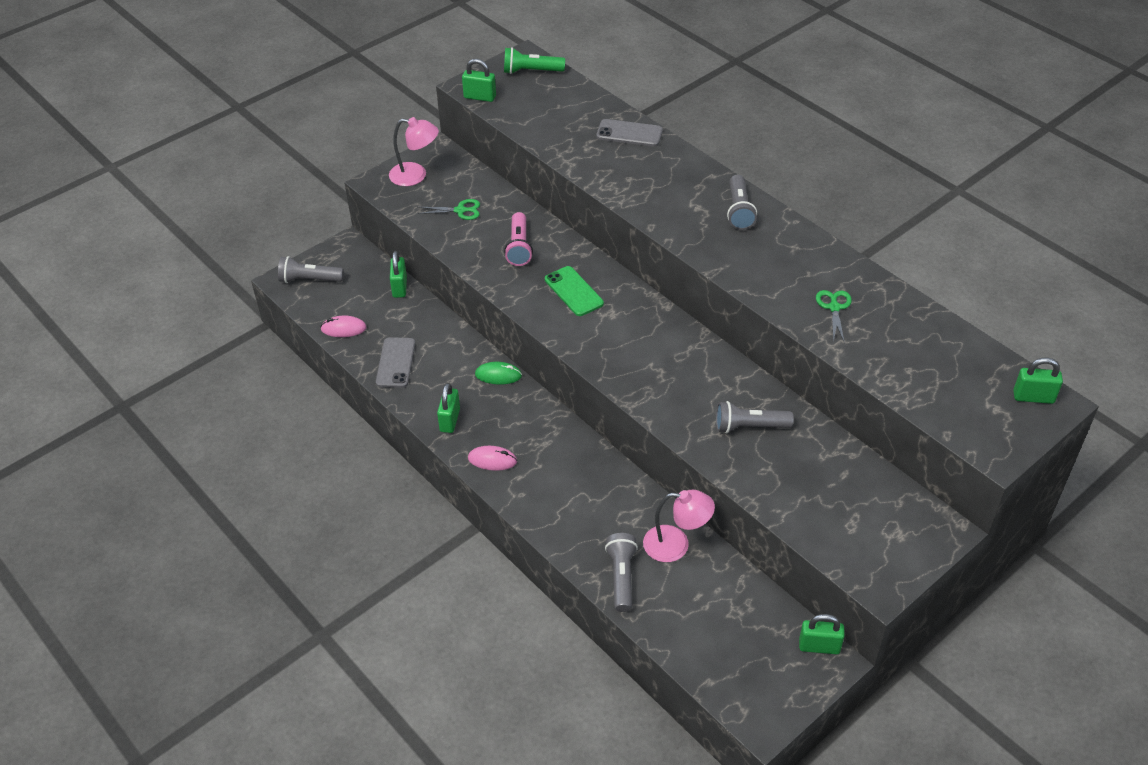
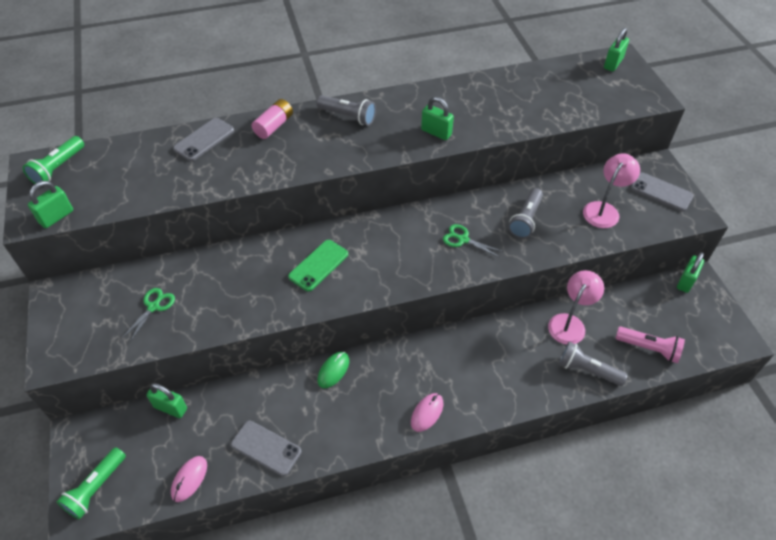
camera: 65 degrees left, 5 degrees up
(309, 280) = (96, 488): grey flashlight -> green flashlight
(415, 175) = (73, 324): pink lamp -> pink lamp (604, 210)
(450, 420) = (363, 429): green padlock -> green padlock (436, 132)
(519, 247) = (237, 281): pink flashlight -> pink flashlight (649, 348)
(573, 291) = (318, 265): green phone -> green phone turned 45 degrees counterclockwise
(683, 168) = (274, 126): none -> pink battery
(834, 307) = (483, 112): green scissors -> green scissors (463, 239)
(894, 542) = (661, 192): none -> grey phone

